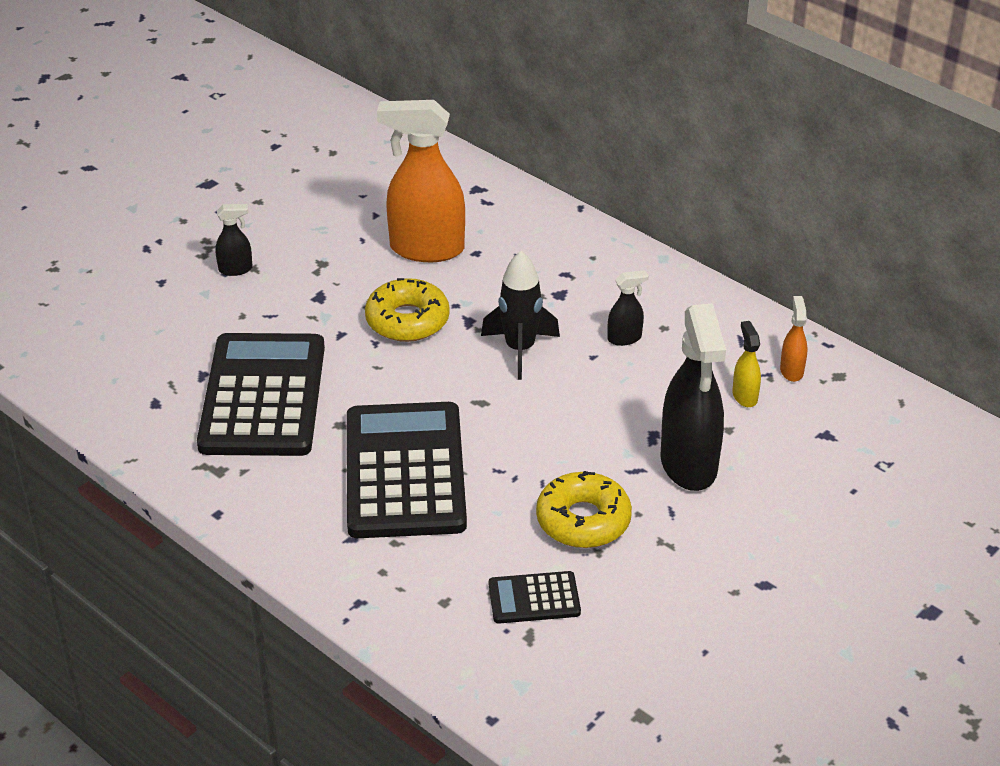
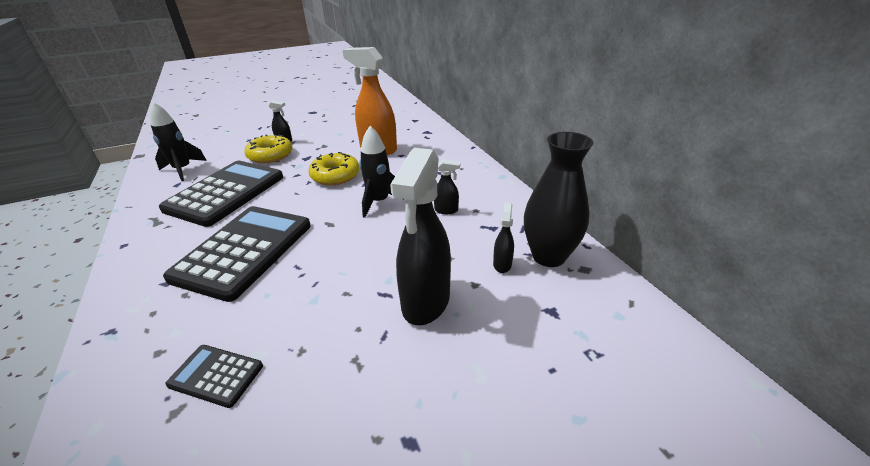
camera: 25 degrees right, 5 degrees down
(126, 374) = (183, 170): none -> black rocket
(583, 520) = (314, 320): yellow donut -> yellow donut (270, 155)
(744, 396) = (502, 264): yellow spray bottle -> black spray bottle
(791, 370) = (548, 256): orange spray bottle -> black vase

